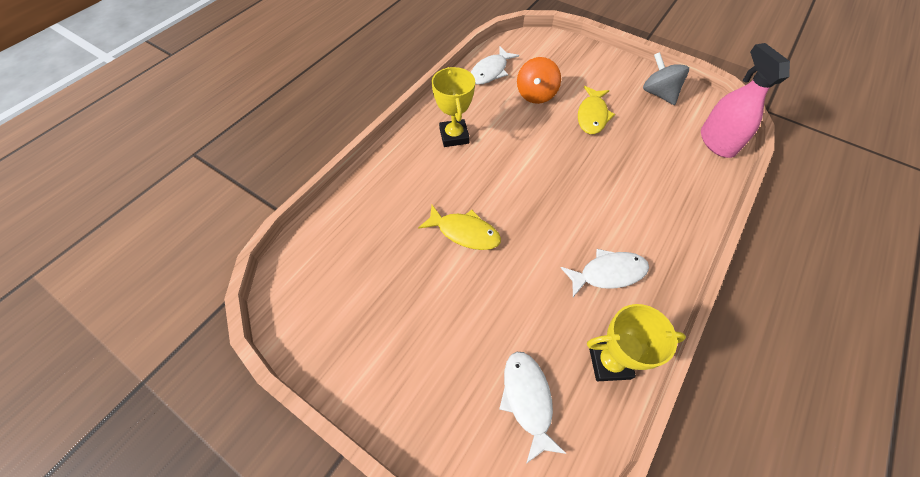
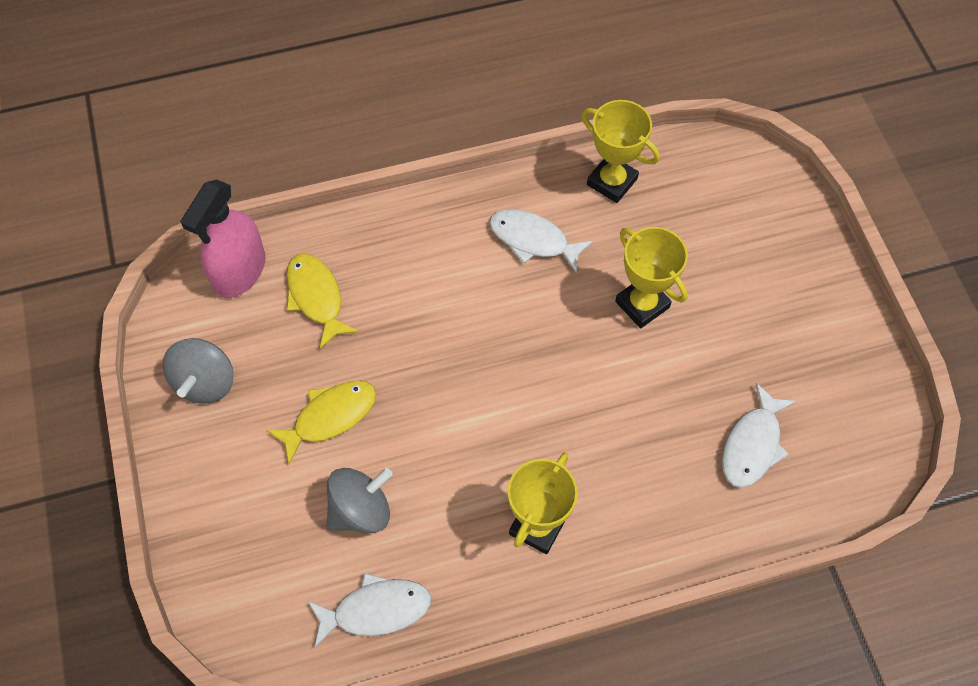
camera: 140 degrees left, 5 degrees up
(464, 232) = (637, 383): yellow fish -> yellow fish (316, 297)
(504, 282) = (642, 304): none -> yellow trophy
(527, 399) = (706, 206): white fish -> white fish (752, 445)
(536, 95) = (361, 510): orange spinning top -> grey spinning top

